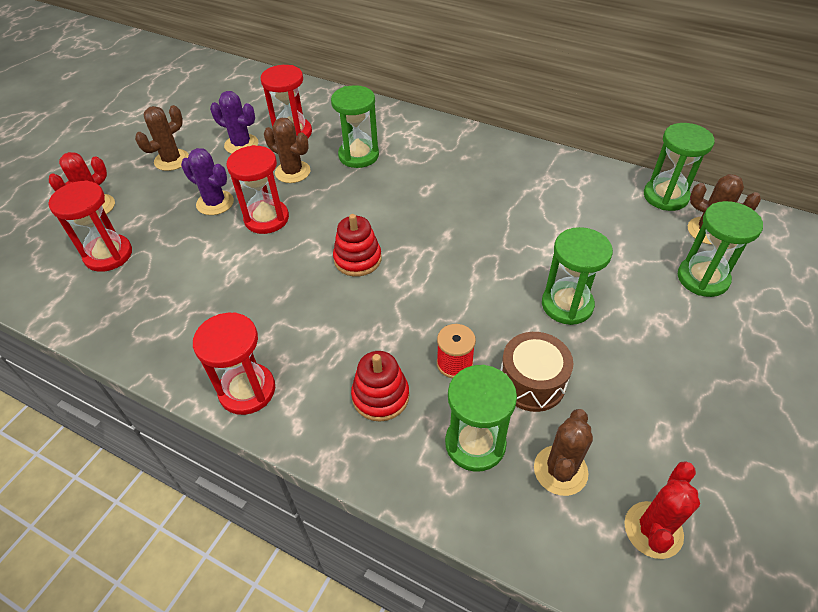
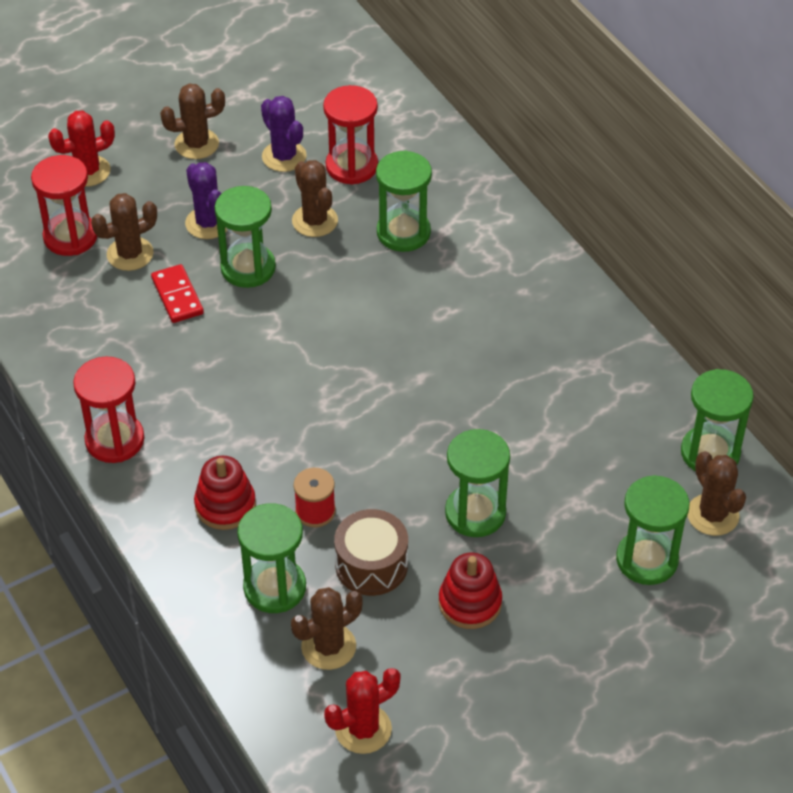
camera: 30 degrees right, 0 degrees up
(167, 247) = (130, 254): none -> brown cactus
(225, 259) = (177, 296): none -> red domino
(266, 219) = (248, 268): red hourglass -> green hourglass
(357, 259) = (306, 360): red stacking toy -> red stacking toy (470, 603)

